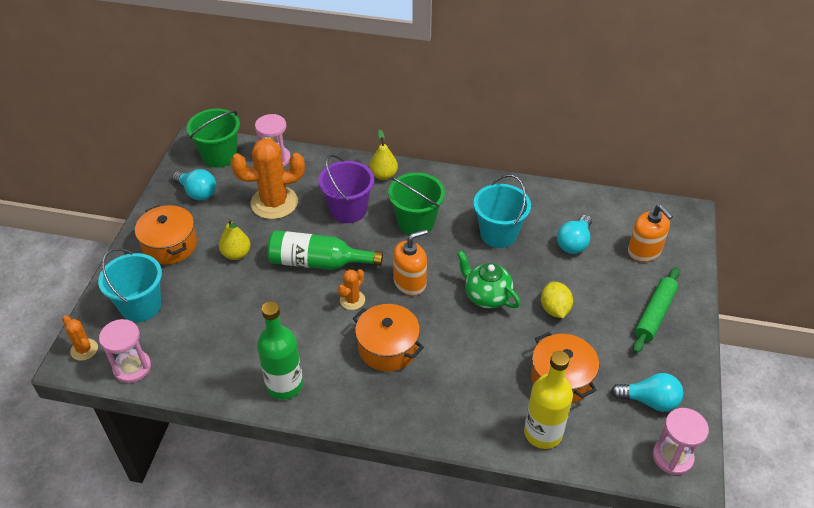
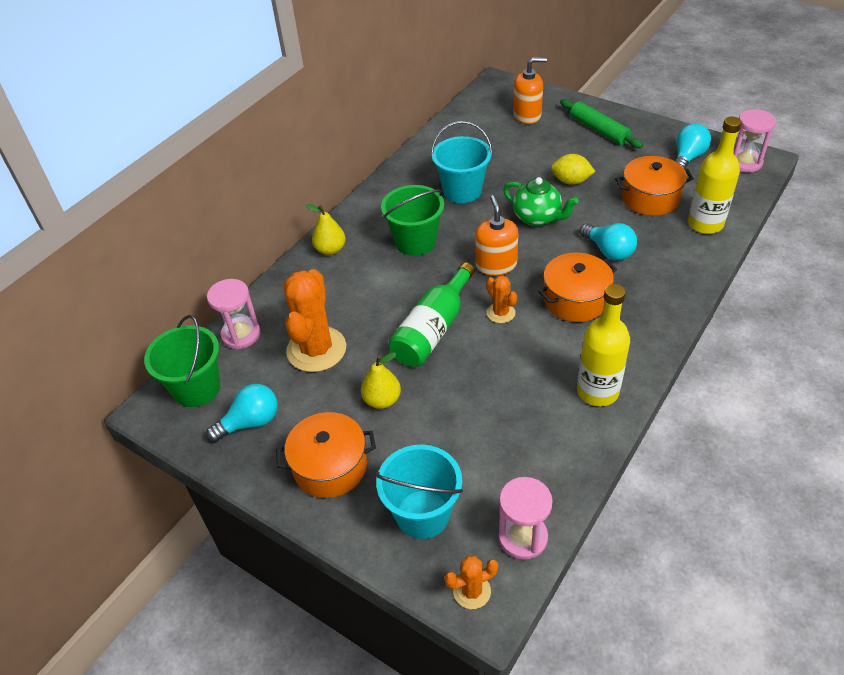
camera: 65 degrees left, 0 degrees up
(284, 385) = (597, 391): green bottle -> yellow bottle
(348, 210) = (367, 288): purple bucket -> none
(486, 296) = (537, 218): green teapot -> green teapot turned 120 degrees counterclockwise
(574, 243) = (498, 149): turquoise light bulb -> turquoise light bulb (608, 251)

